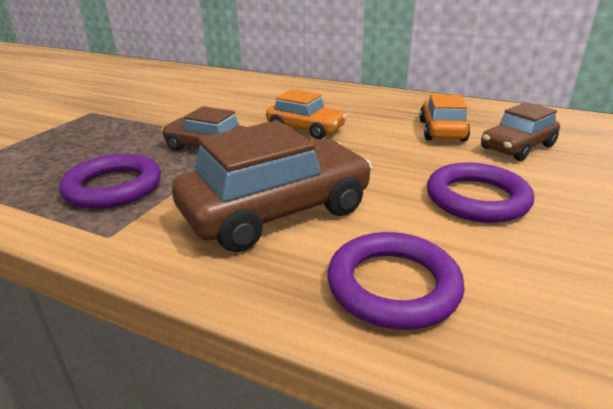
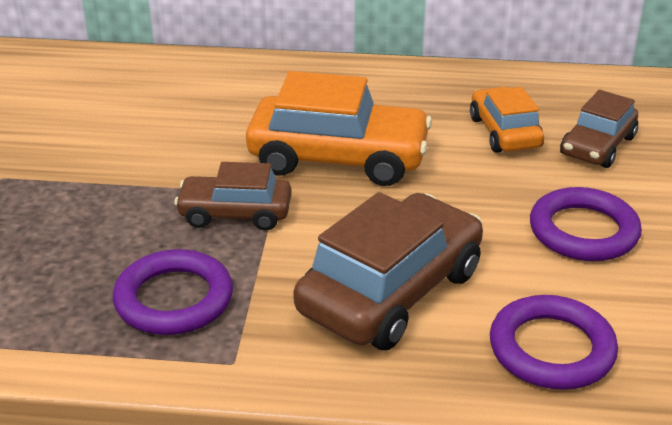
camera: 20 degrees left, 5 degrees up
(305, 129) = (338, 158): orange car -> orange car, size x1.70

